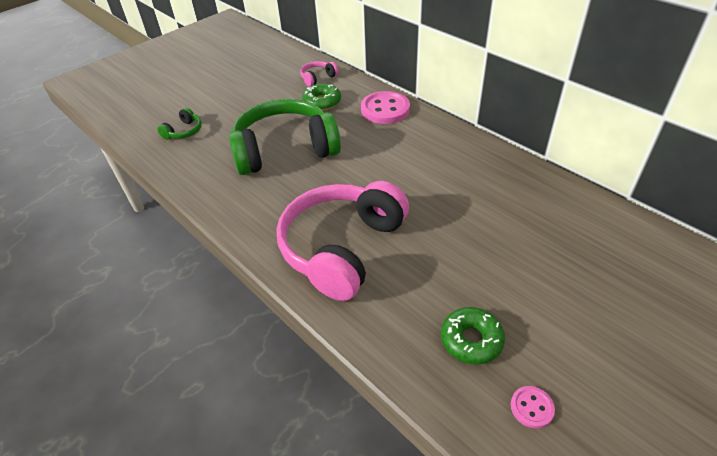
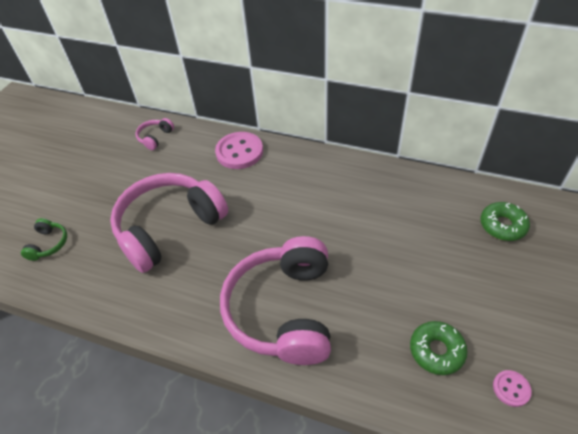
camera: 25 degrees left, 5 degrees up
(285, 150) = (169, 227): green headphones -> pink headphones
(322, 102) = (175, 163): green donut -> green donut (502, 225)

